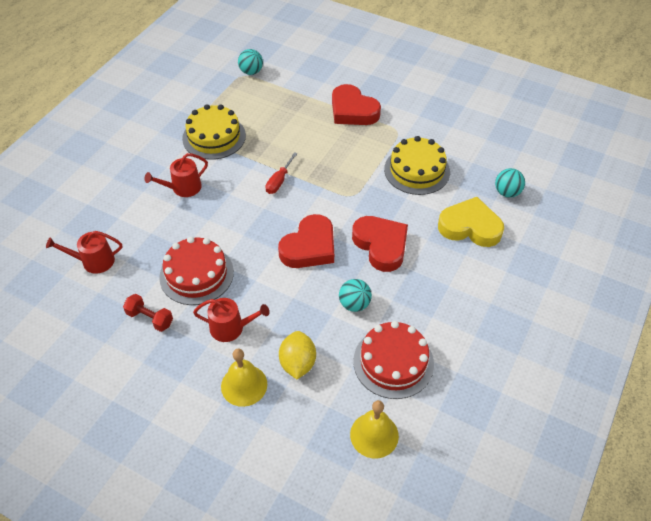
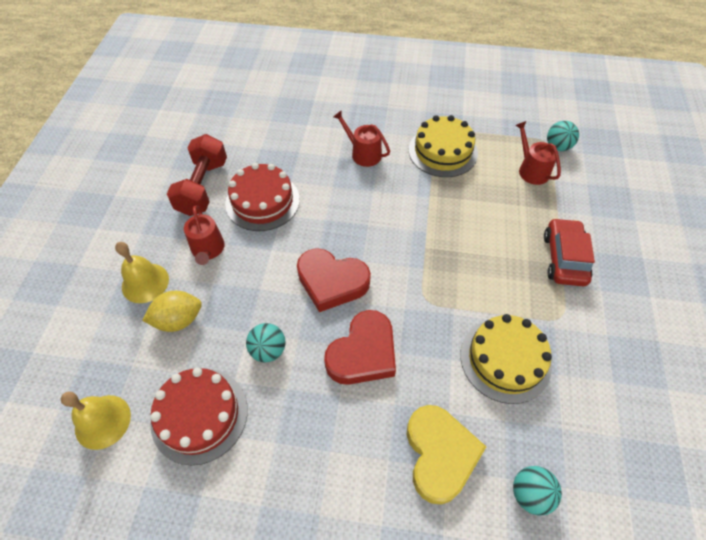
camera: 70 degrees right, 5 degrees up
(93, 261) = (253, 128): red watering can -> red watering can (531, 170)
(150, 318) = (203, 187): red dumbbell -> red dumbbell, size x1.78
(279, 181) = (412, 224): red screwdriver -> none
(353, 110) = (564, 258): red heart -> red car

